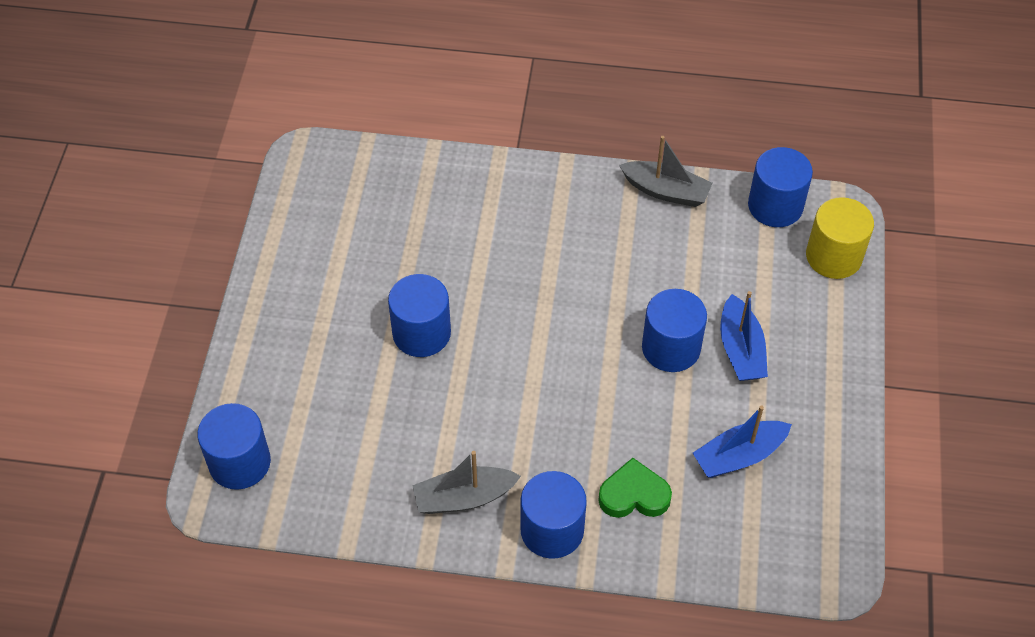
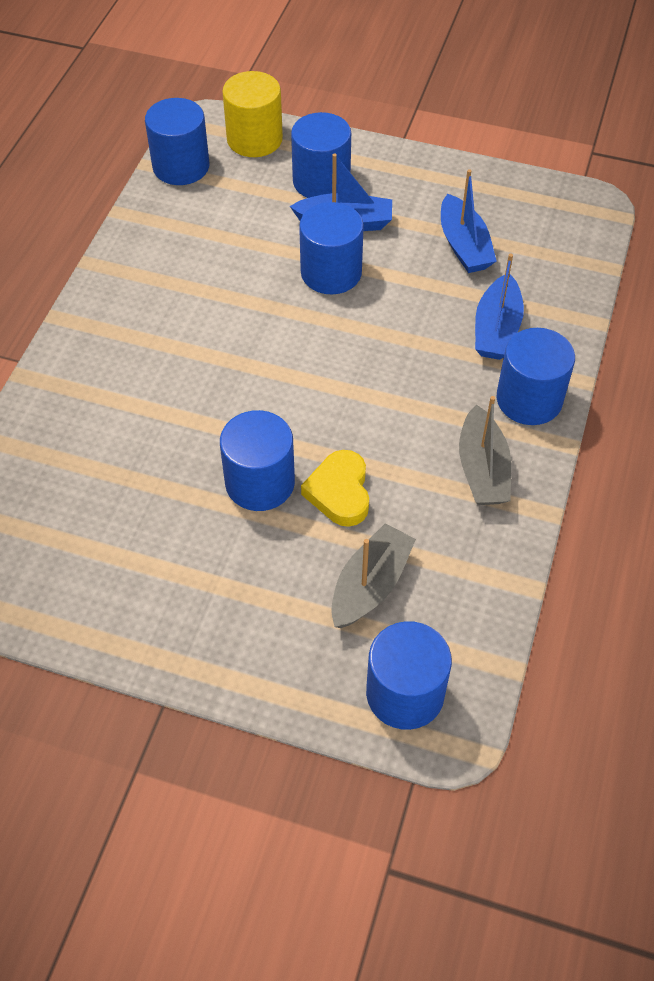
camera: 80 degrees left, 0 degrees up
(421, 391) = (339, 492): none -> yellow heart
(634, 495) = (496, 329): green heart -> blue boat
(666, 191) = (132, 242): grey boat -> grey boat (370, 585)
(792, 321) = (321, 181): none -> blue cylinder

